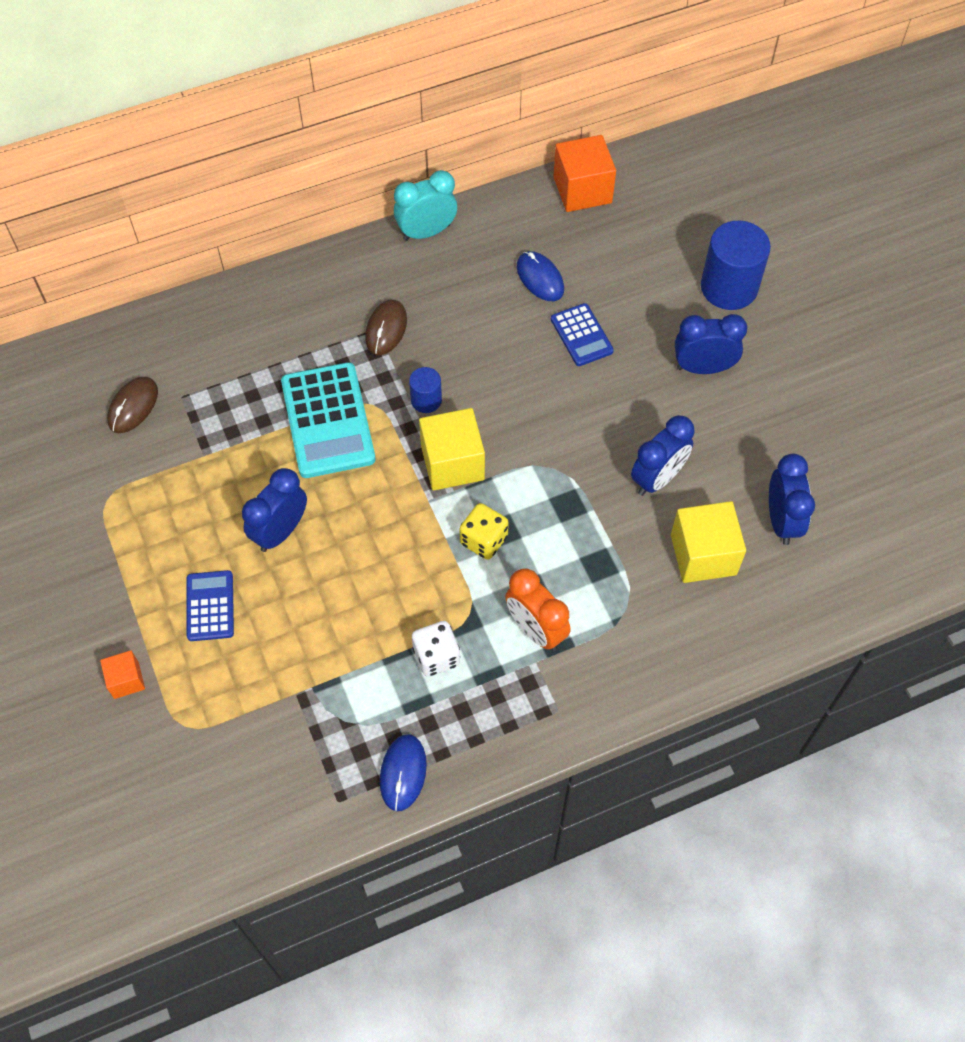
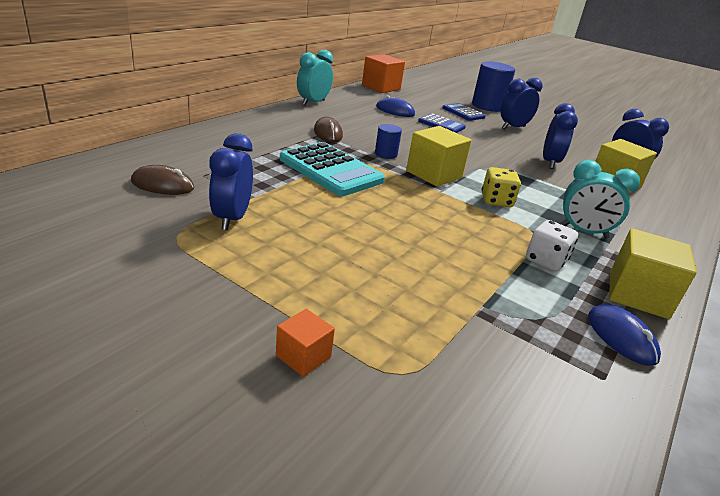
camera: 35 degrees left, 30 degrees down
(133, 406) = (162, 185): brown mouse -> brown mouse turned 75 degrees counterclockwise
(210, 606) = (339, 279): blue calculator -> blue calculator (463, 113)
(280, 531) = (353, 224): blue clock -> blue clock (232, 218)
(484, 737) = (638, 295): none -> yellow cube
(536, 629) = (583, 232): orange clock -> turquoise clock

